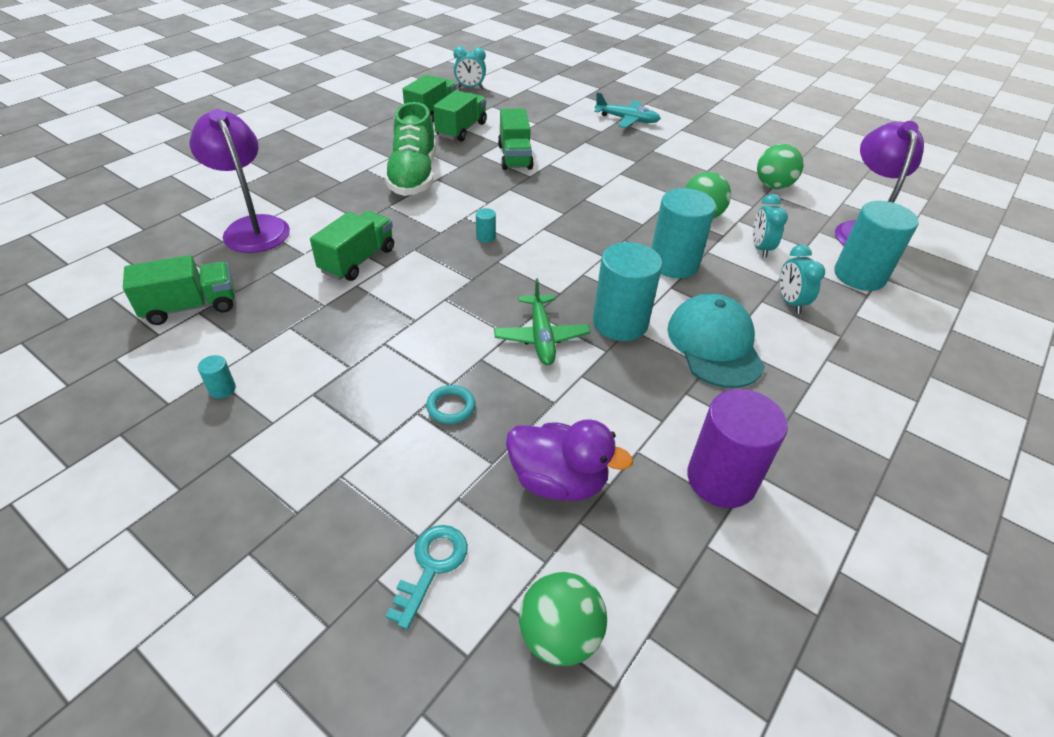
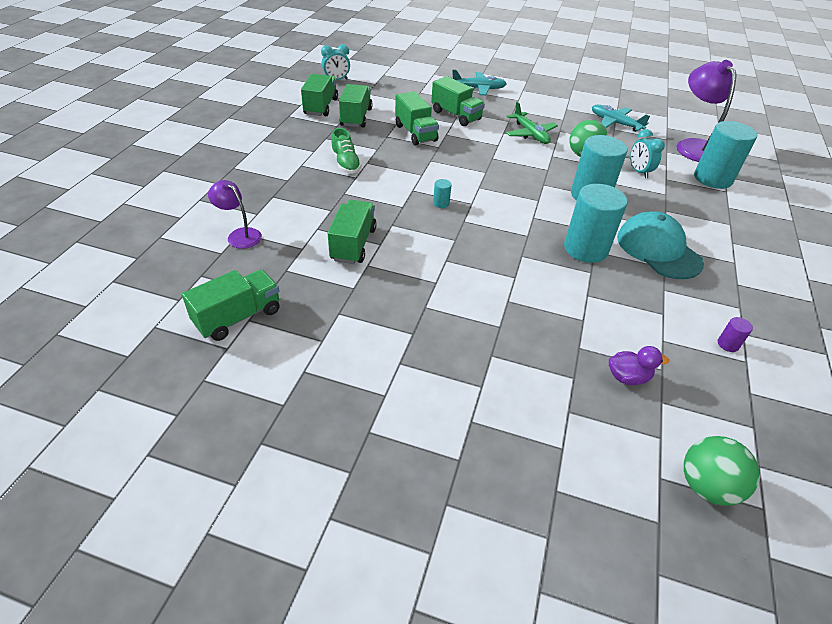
camera: 20 degrees left, 0 degrees up
(222, 389) = (322, 380): turquoise cylinder -> none
(252, 227) = (240, 235): purple lamp -> purple lamp, size x0.57
(413, 176) = (345, 163): green shoe -> green shoe, size x0.56
(431, 566) = (588, 467): turquoise key -> none
(451, 407) = (513, 344): turquoise ring -> none
(541, 337) = (539, 273): green plane -> green plane (530, 134)
(558, 481) = (627, 377): purple duck -> purple duck, size x0.58
(576, 145) = (456, 115): none -> green truck
(721, 479) = (728, 344): purple cylinder -> purple cylinder, size x0.40
(773, 186) = (615, 123): green ball -> turquoise plane
(790, 302) = (684, 207): turquoise clock -> none

